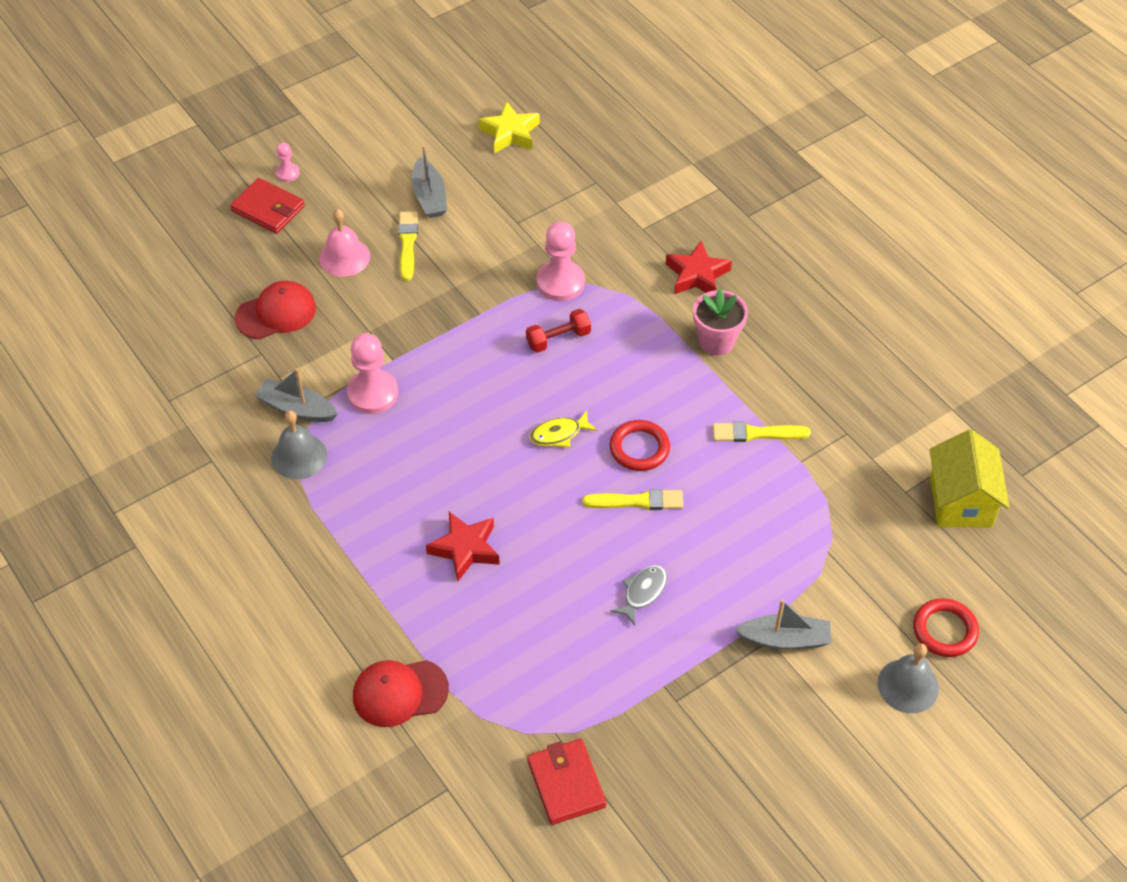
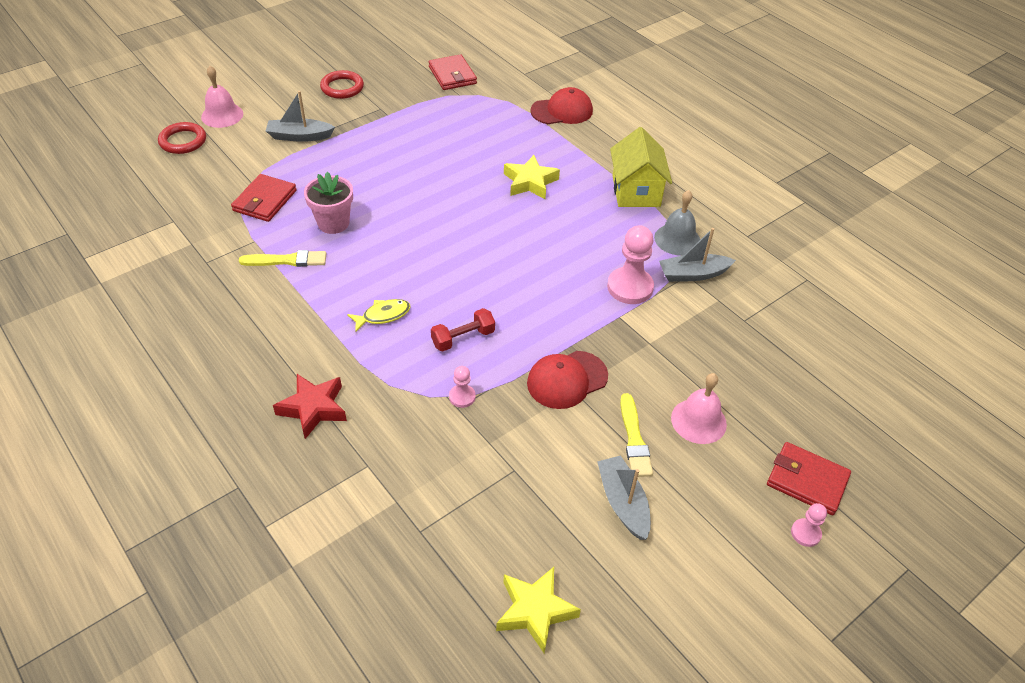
camera: 175 degrees right, 5 degrees down
(276, 313) = (746, 358): red cap -> red cap (567, 380)
(297, 408) = (693, 274): grey boat -> grey boat turned 150 degrees clockwise
(465, 549) = (530, 182): red star -> yellow star
(559, 434) = (460, 257): yellow fish -> yellow fish (383, 315)
(560, 282) = (462, 397): pink pawn -> pink pawn, size x0.51
(637, 501) = (396, 212): yellow brush -> none
(639, 448) = (391, 248): red ring -> red ring (342, 88)
(642, 592) = (397, 159): grey fish -> none
(716, 341) = (306, 338): pink flower pot -> pink flower pot (333, 223)
(803, 521) = (265, 201): none -> red wallet
(908, 685) = (222, 115): grey bell -> pink bell
(961, 501) = (130, 215): yellow house -> yellow house (636, 191)

